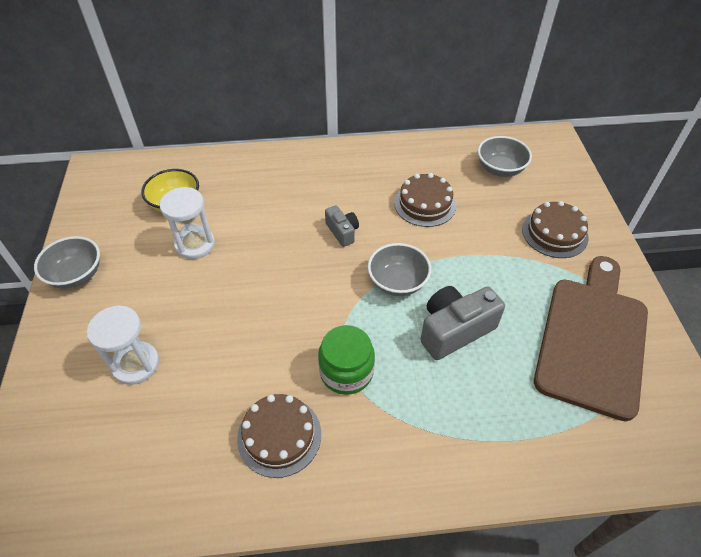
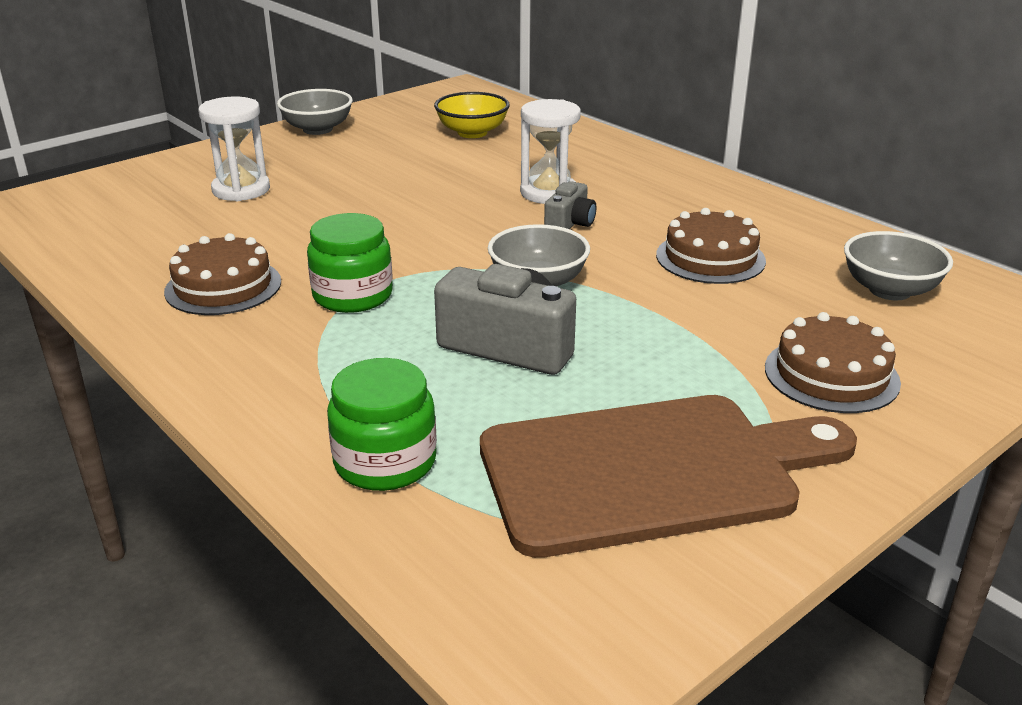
camera: 55 degrees right, 20 degrees down
(195, 244) = (429, 160): white hourglass -> white hourglass (549, 193)
(530, 439) = (385, 462): none -> green jar

